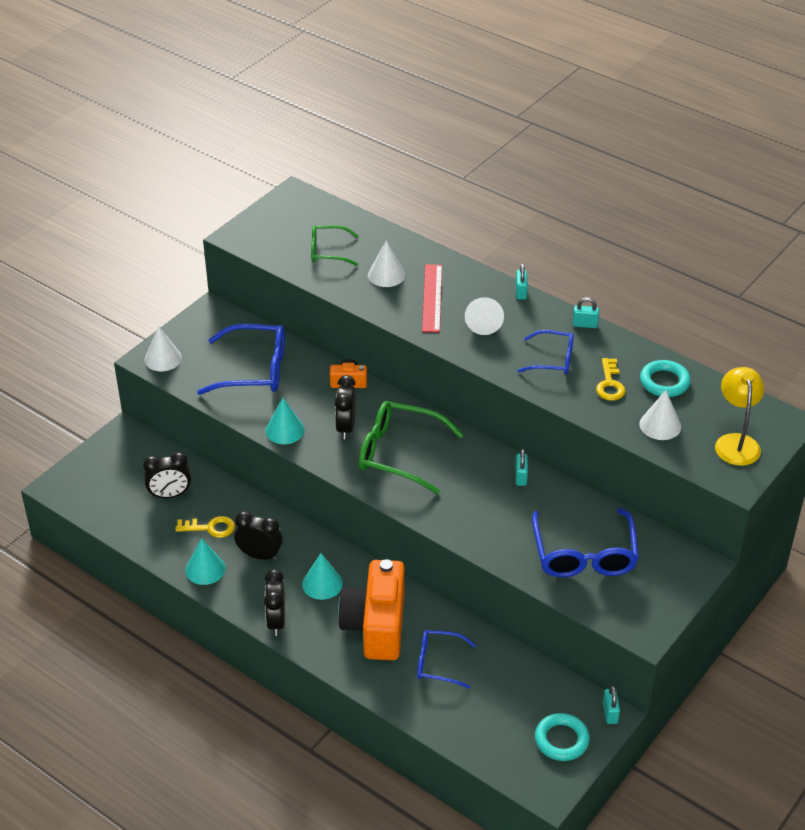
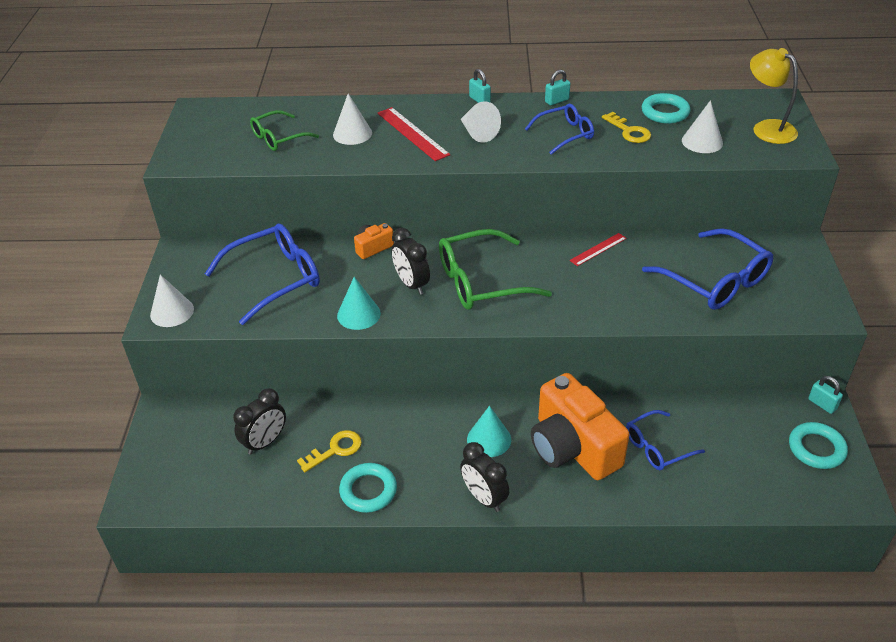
camera: 35 degrees left, 0 degrees up
(205, 569) = (368, 490): turquoise cone -> turquoise ring
(260, 555) = (407, 447): black clock -> none
(521, 477) = (598, 249): turquoise padlock -> red ruler

